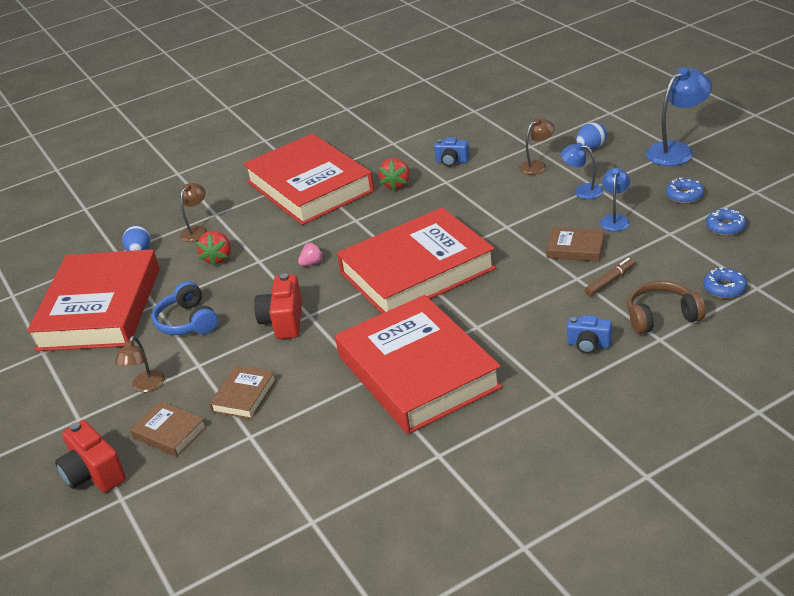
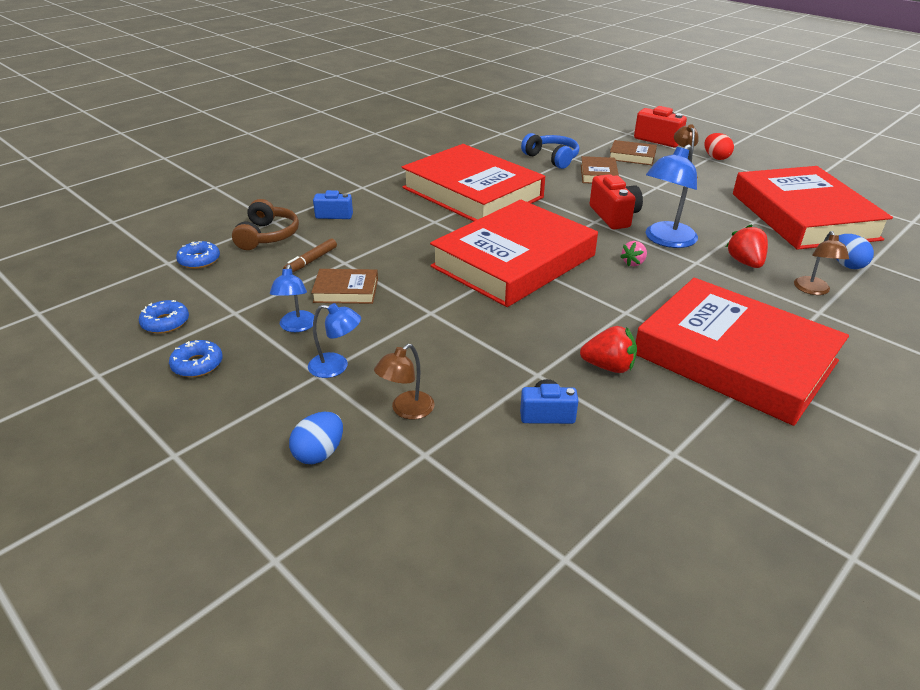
camera: 160 degrees right, 0 degrees up
(68, 419) = (715, 158): none -> red egg
(187, 321) = (703, 211): blue headphones -> blue headphones (552, 158)
(396, 184) = (608, 367): red strawberry -> red strawberry turned 105 degrees clockwise
(661, 316) = (267, 236): brown headphones -> brown headphones turned 60 degrees counterclockwise
(676, 150) = (176, 452): blue lamp -> blue lamp (665, 240)

